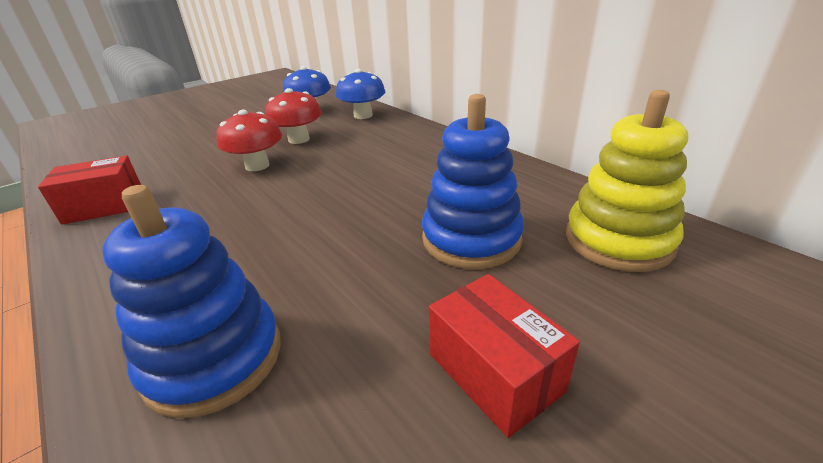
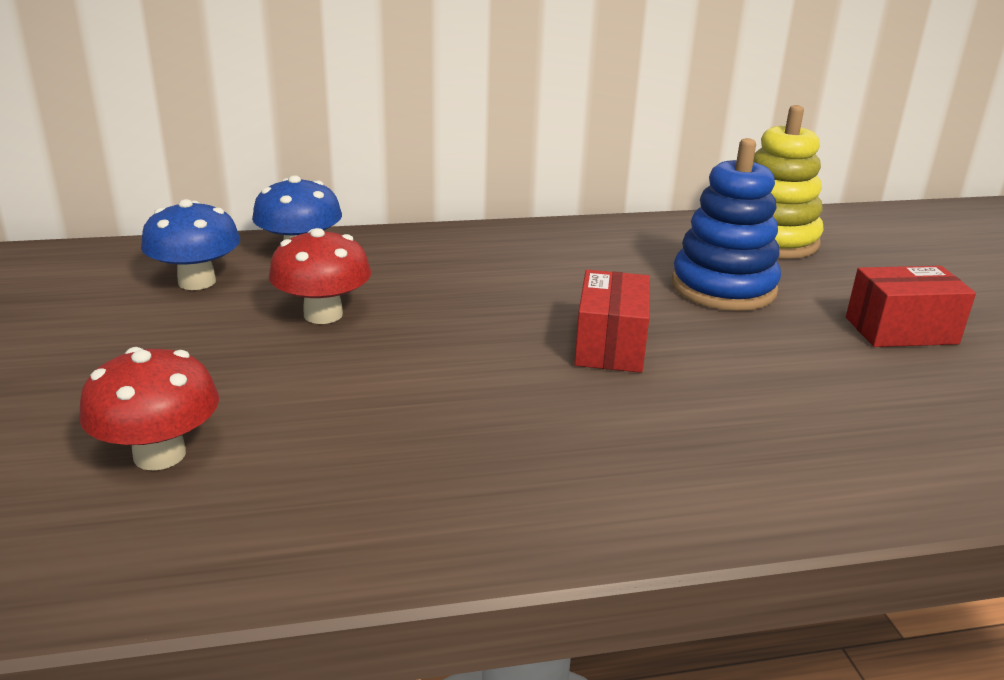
camera: 65 degrees left, 5 degrees down
(105, 206) = (374, 516): red box -> red box (610, 345)
(214, 358) = (836, 443): blue stacking toy -> none
(257, 166) = (386, 362): red mushroom -> red mushroom (160, 455)

